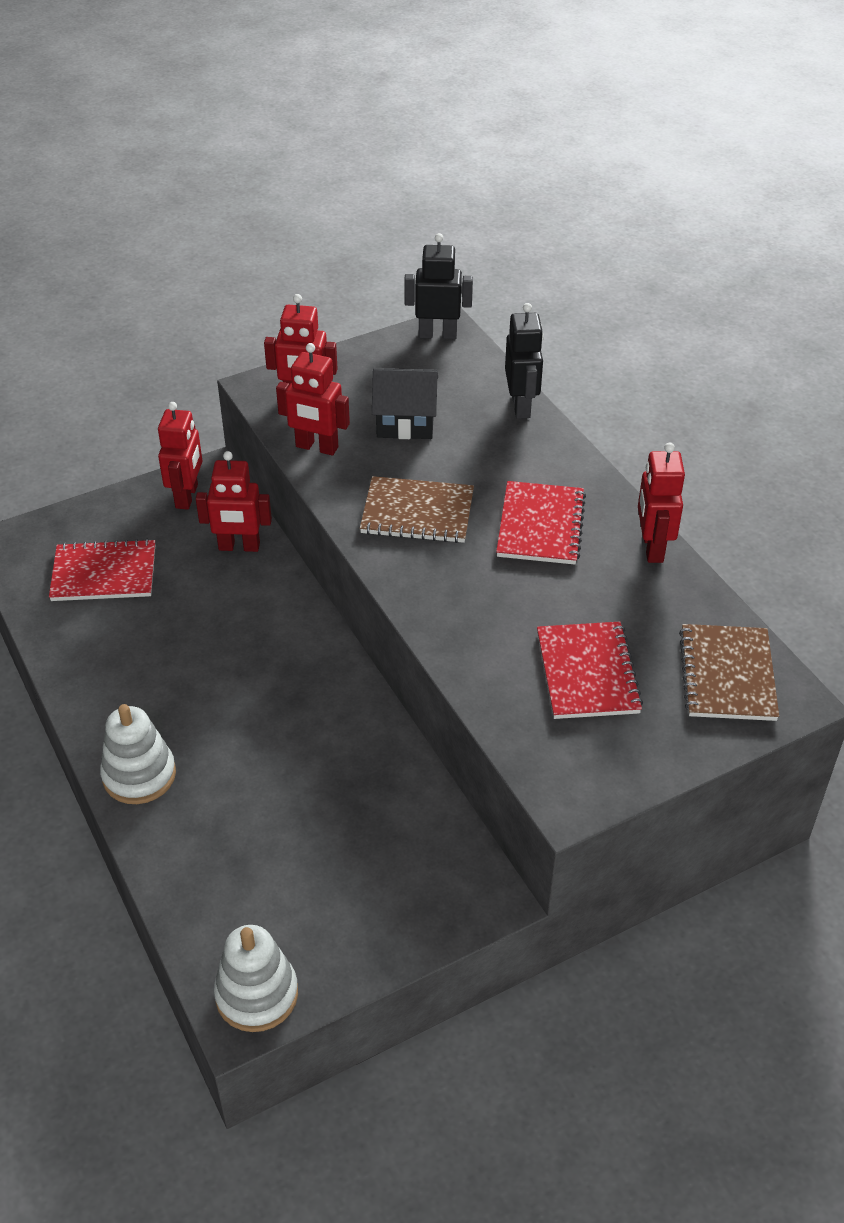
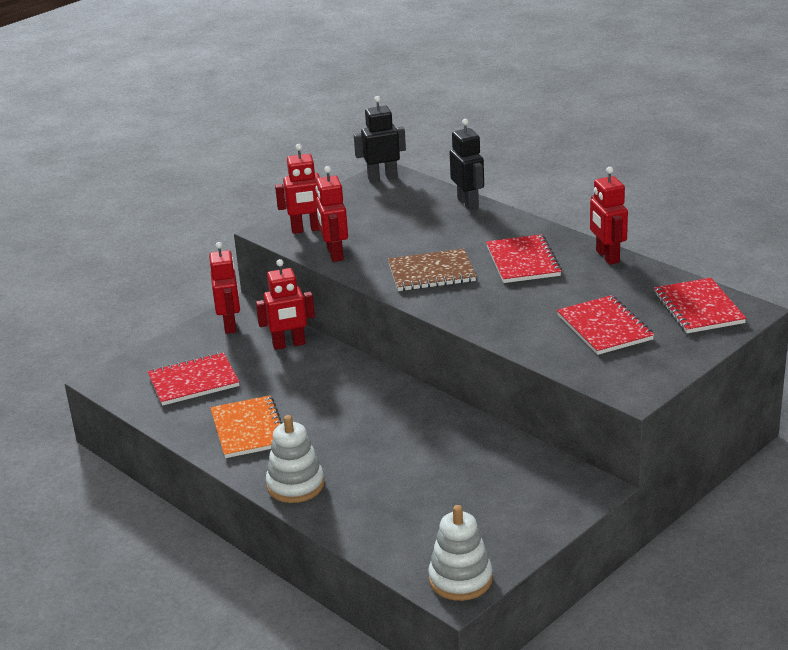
camera: 15 degrees left, 15 degrees down
(129, 668) = (248, 429): none -> orange notebook
(316, 447) = (334, 254): red robot -> red robot turned 75 degrees clockwise
(405, 423) = (391, 228): black house -> none
(727, 675) = (698, 308): brown notebook -> red notebook

